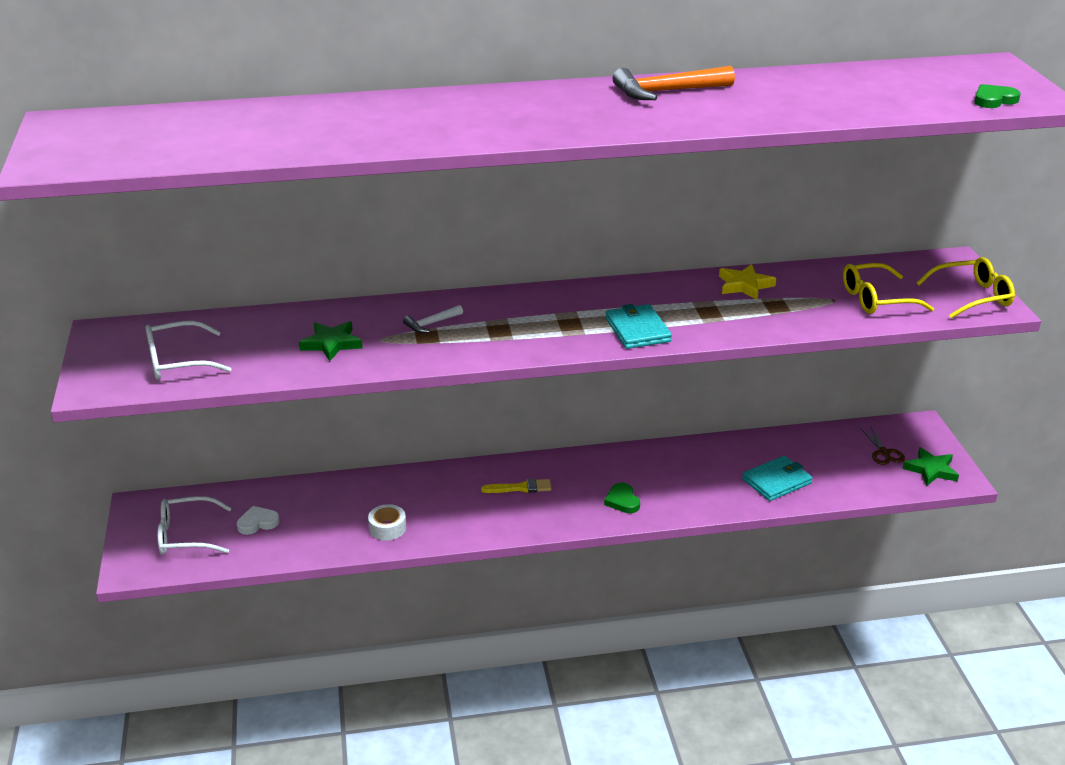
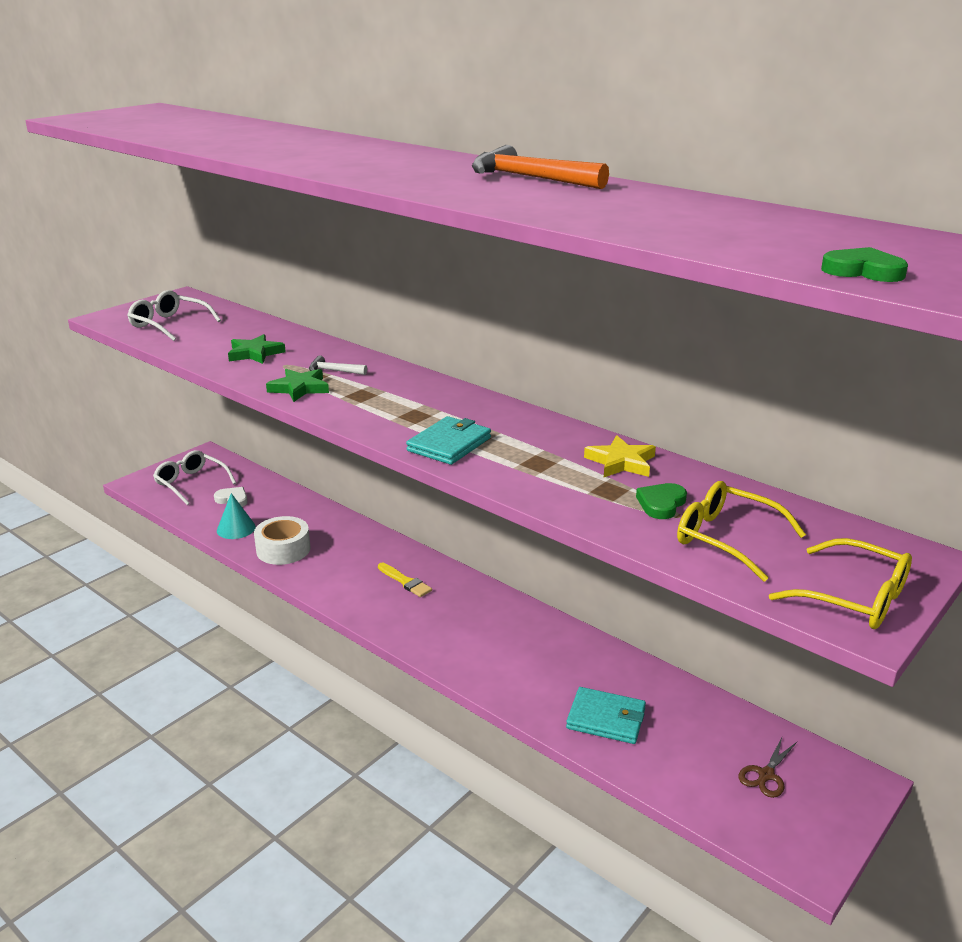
camera: 50 degrees right, 5 degrees down
(314, 540) = (236, 528): none -> turquoise cone
(387, 528) = (283, 549): white tape -> white tape, size x1.55
(622, 501) = (453, 640): green heart -> green heart (661, 504)
(931, 470) = (790, 829): green star -> green star (299, 388)

